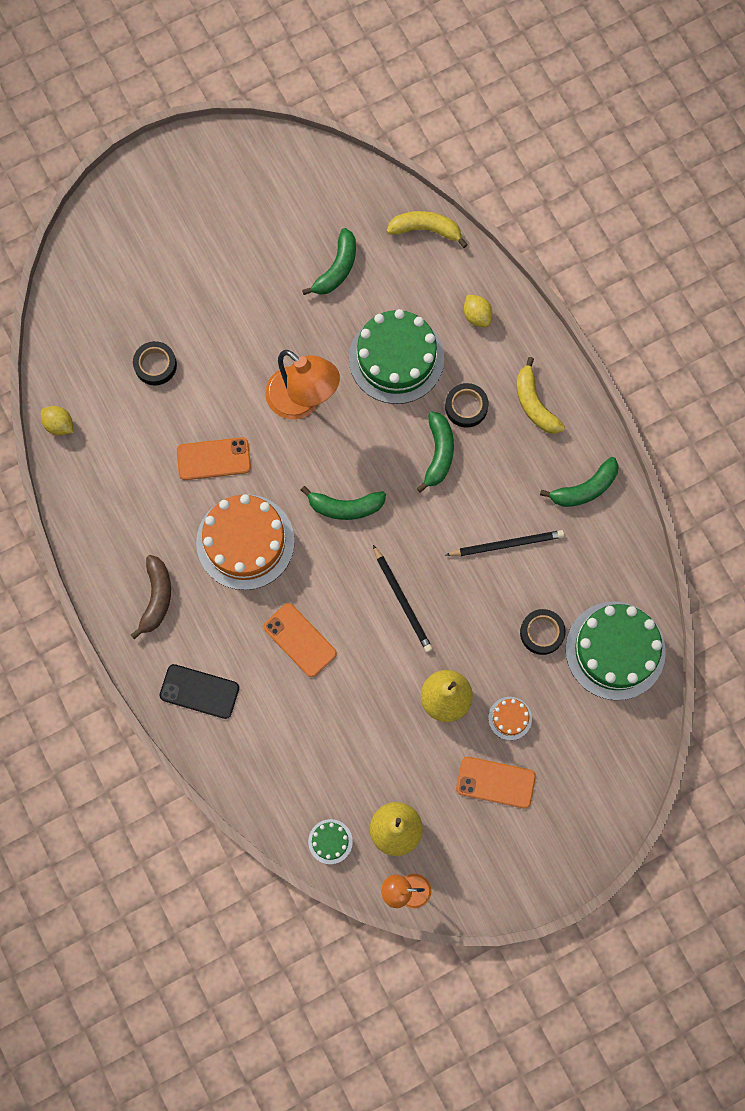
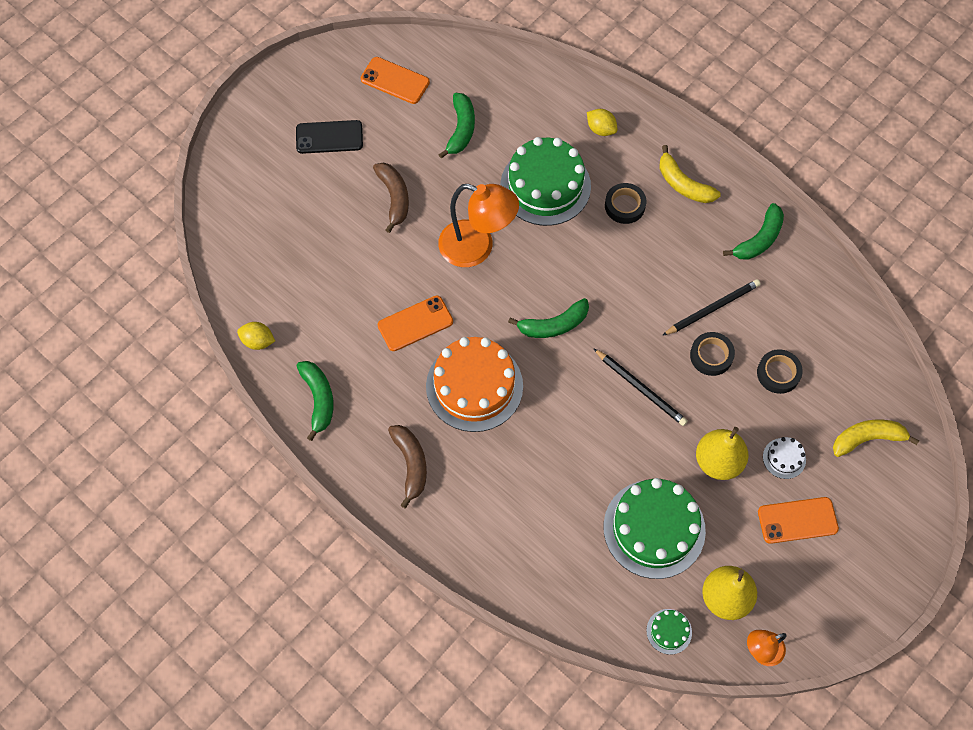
camera: 20 degrees left, 10 degrees down
(155, 365) = (328, 260): black tape -> black tape (711, 356)
(199, 691) = (486, 536): black phone -> black phone (329, 137)
(243, 320) = (394, 198): none -> brown banana
(300, 640) = (561, 456): orange phone -> orange phone (395, 81)
(426, 230) = (526, 74): yellow banana -> yellow banana (867, 438)
(438, 453) = (617, 252): green banana -> green banana (318, 399)
(510, 718) = (784, 458): orange cake -> white cake
(615, 650) = (849, 366): green cake -> green cake (654, 528)

